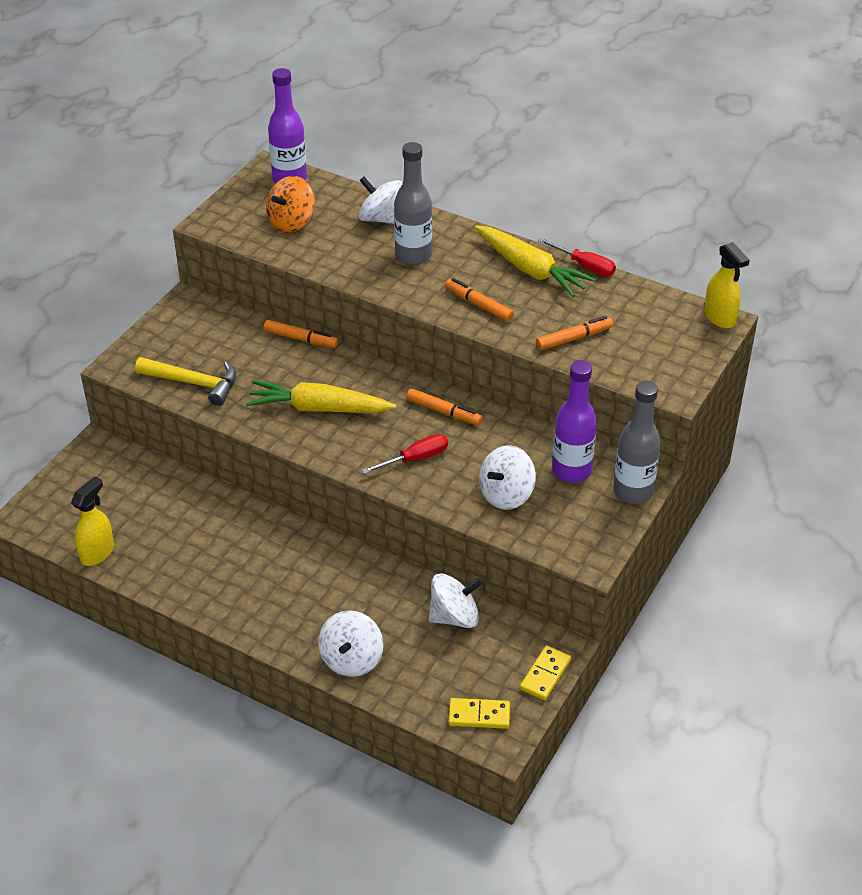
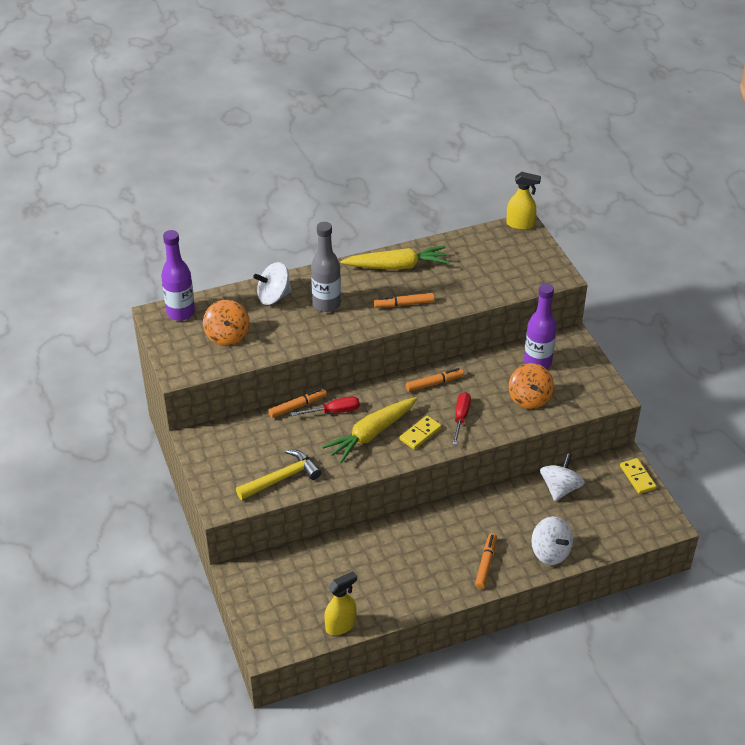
camera: 50 degrees left, 0 degrees up
(97, 553) = (341, 625): yellow spray bottle -> yellow spray bottle turned 75 degrees clockwise
(479, 715) = (641, 522): yellow domino -> yellow domino (420, 434)
(506, 495) = (529, 398): white spinning top -> orange spinning top
(574, 338) = (476, 286): orange marker -> orange marker (486, 564)
(585, 266) = (419, 244): red screwdriver -> red screwdriver (334, 411)
(633, 491) = (578, 349): grey bottle -> none

